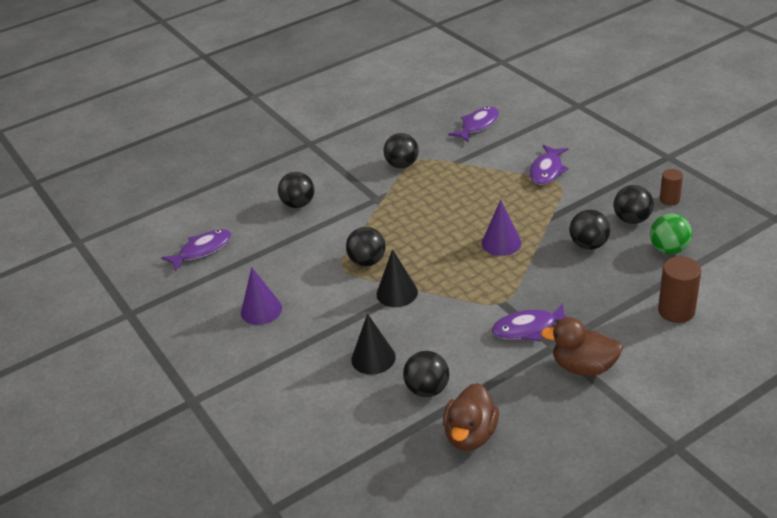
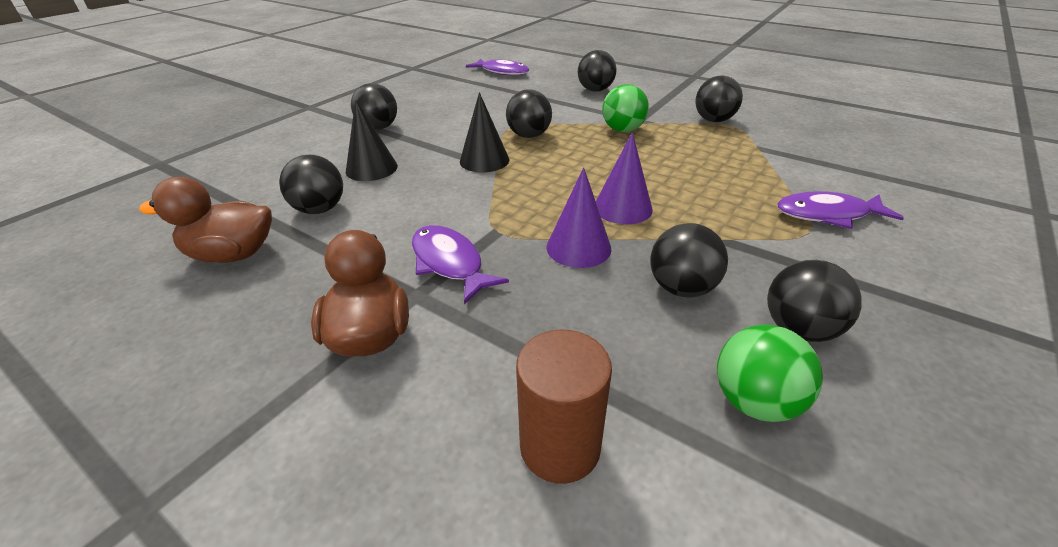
camera: 65 degrees right, 0 degrees up
(261, 310) = (432, 107): purple cone -> purple cone (578, 247)
(288, 350) = (378, 128): none -> black ball
(389, 211) = (623, 130): none -> green ball
(478, 125) = (855, 146): purple fish -> none
(669, 200) = (921, 376): brown cylinder -> none

